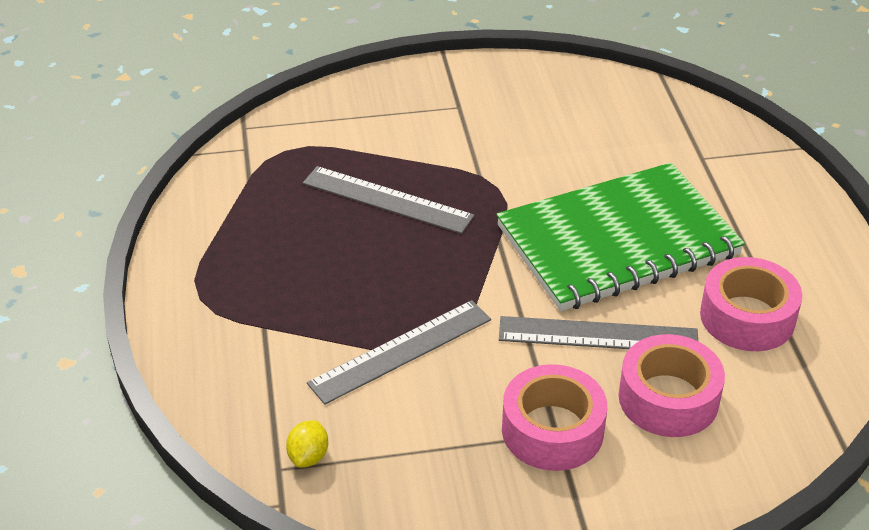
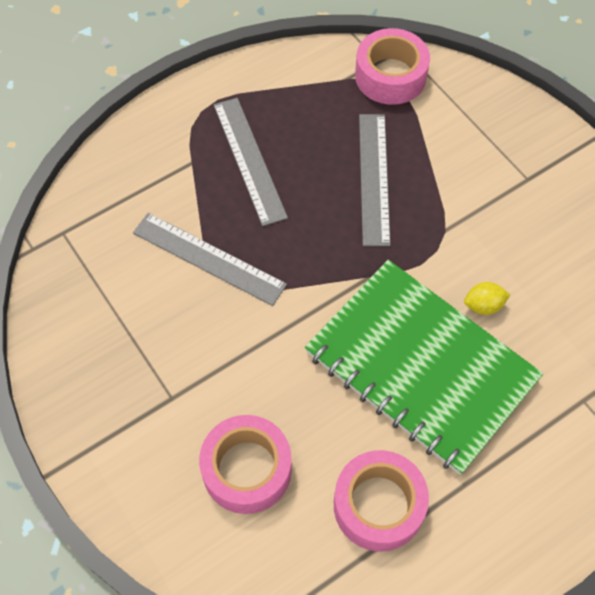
camera: 65 degrees right, 20 degrees up
(308, 456) = (80, 245): yellow lemon -> yellow lemon (483, 305)
(552, 430) = (173, 394): pink tape -> pink tape (390, 76)
(598, 335) = (294, 391): grey ruler -> grey ruler (249, 160)

